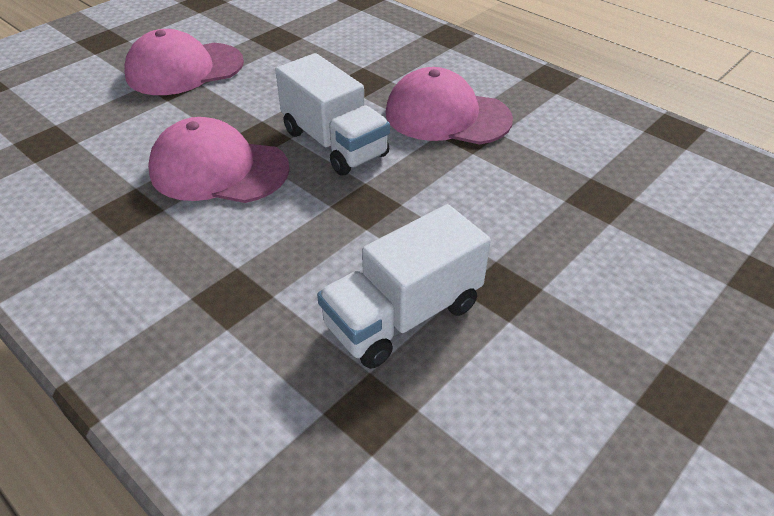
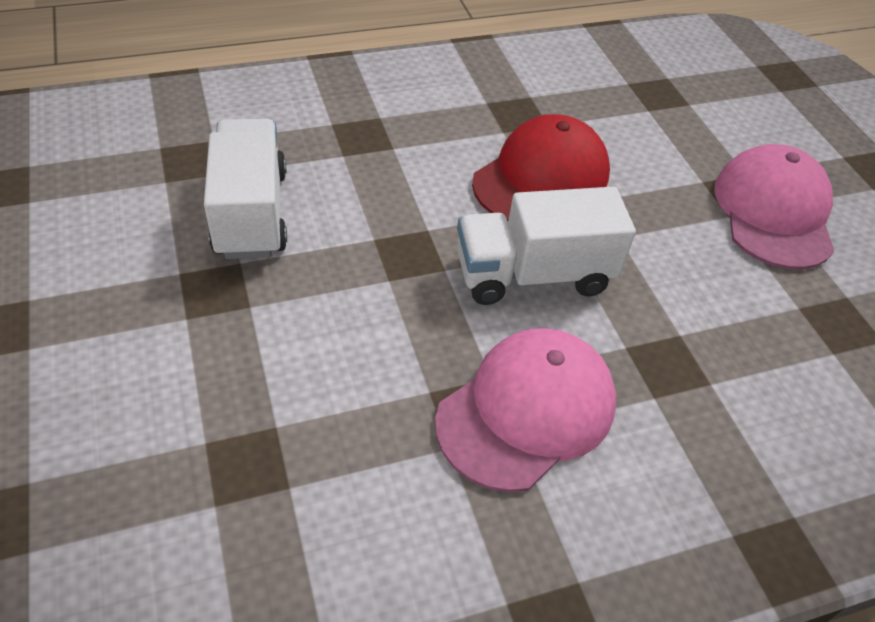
camera: 115 degrees right, 5 degrees up
(218, 169) = (541, 178): pink cap -> red cap

